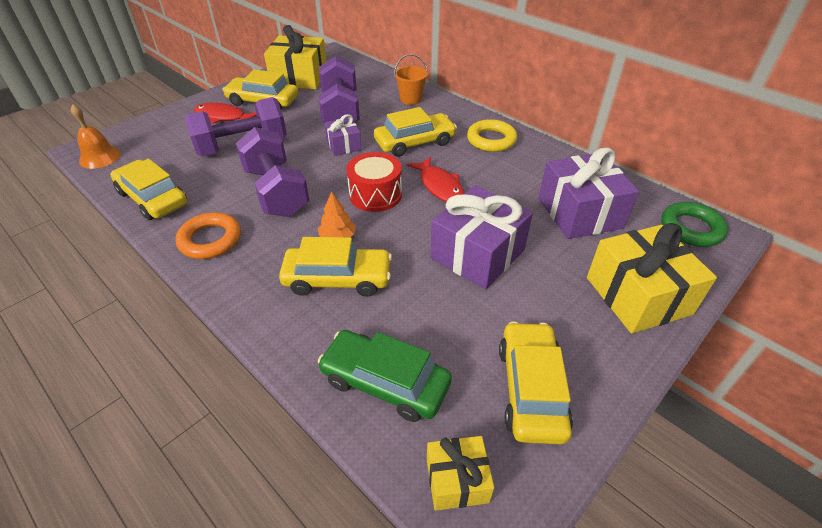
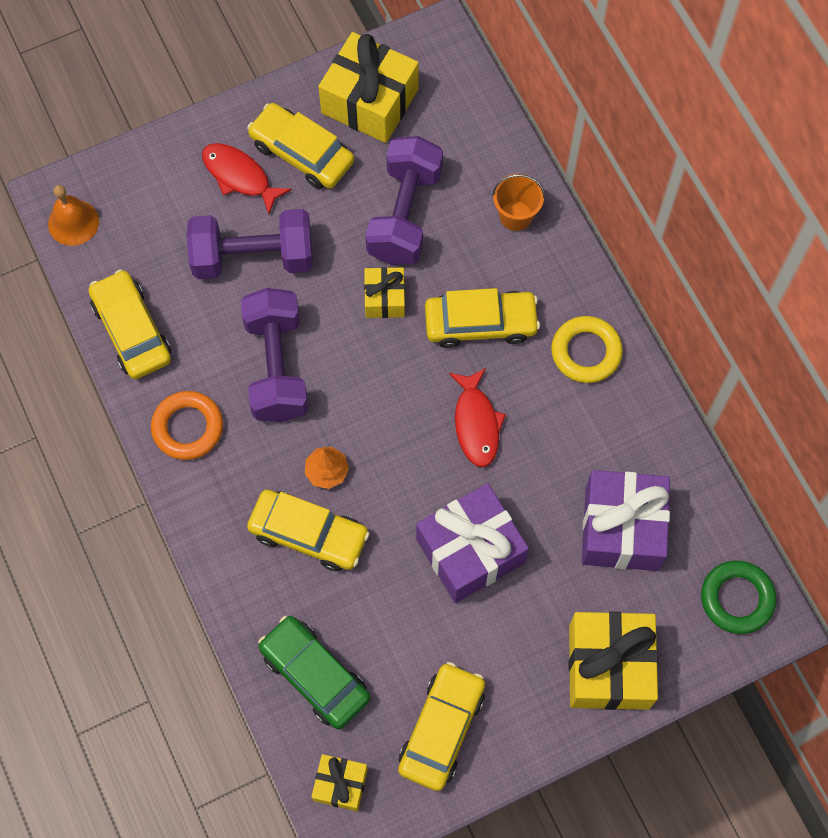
camera: 20 degrees right, 25 degrees up
(344, 145) = (385, 298): purple gift -> yellow gift
(375, 195) = (393, 413): red drum -> none

